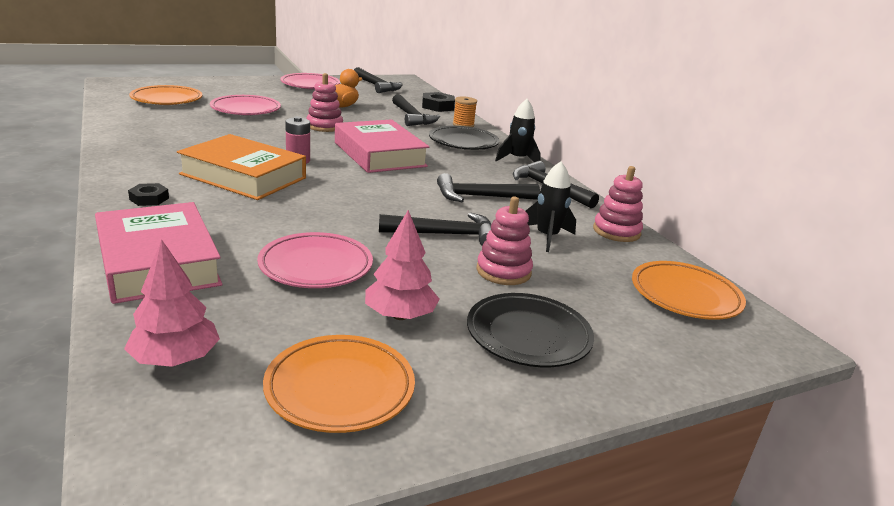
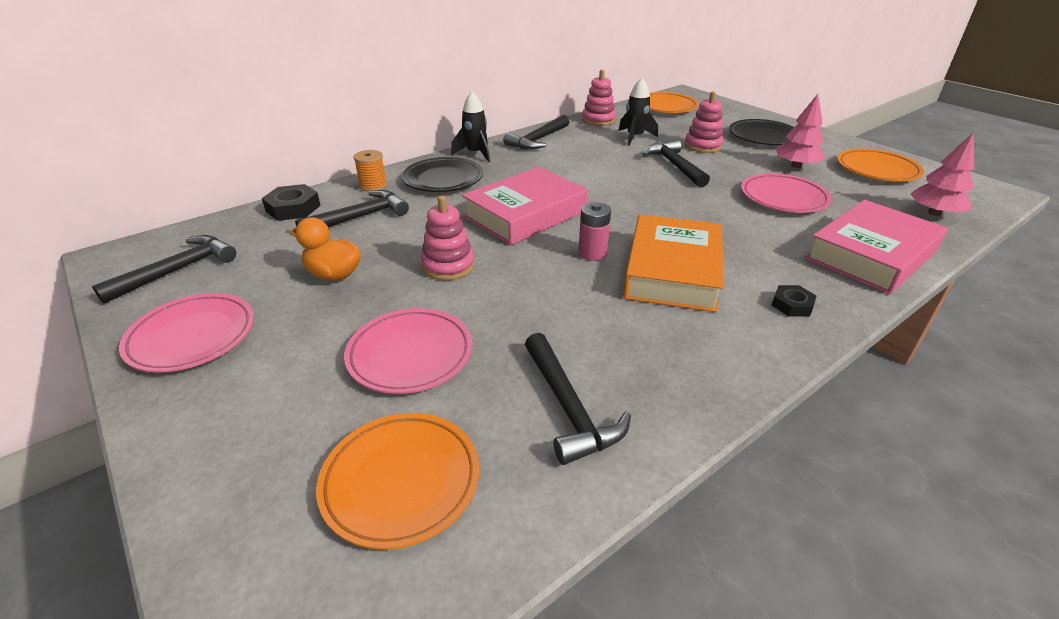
camera: 100 degrees left, 10 degrees up
(480, 197) = (587, 161): black hammer -> black hammer (568, 408)

